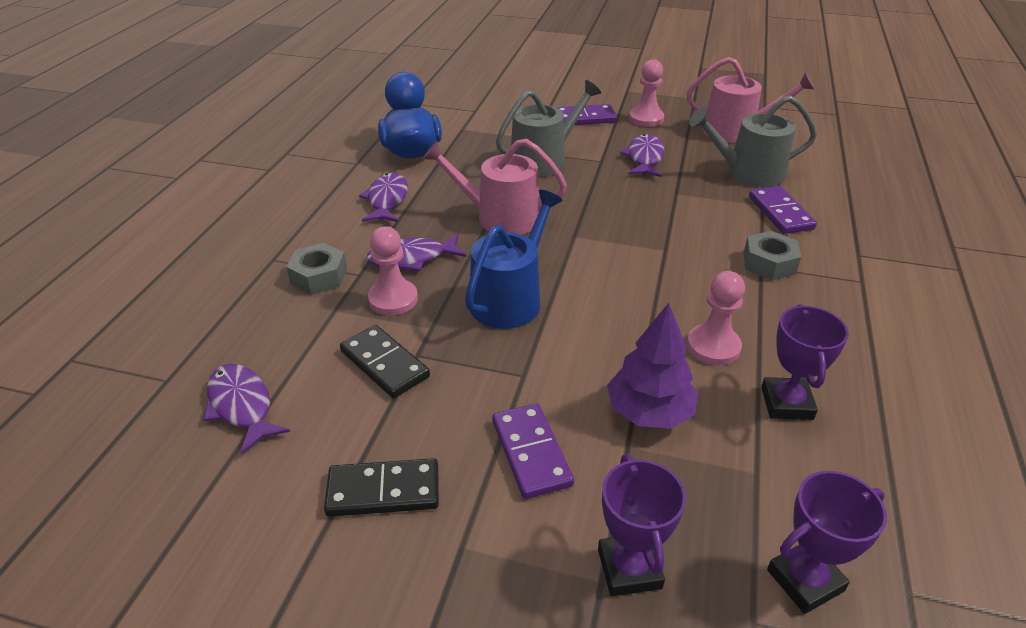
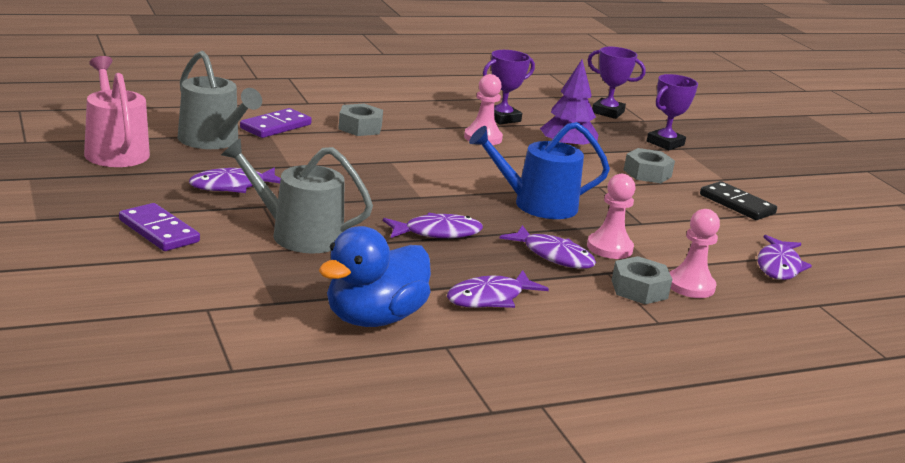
camera: 130 degrees left, 15 degrees down
(384, 364) = (667, 231): black domino -> none
(500, 217) = (437, 233): pink watering can -> purple fish
(531, 453) = (647, 173): purple domino -> grey nut
(646, 118) = (124, 197): pink pawn -> pink pawn (690, 286)

